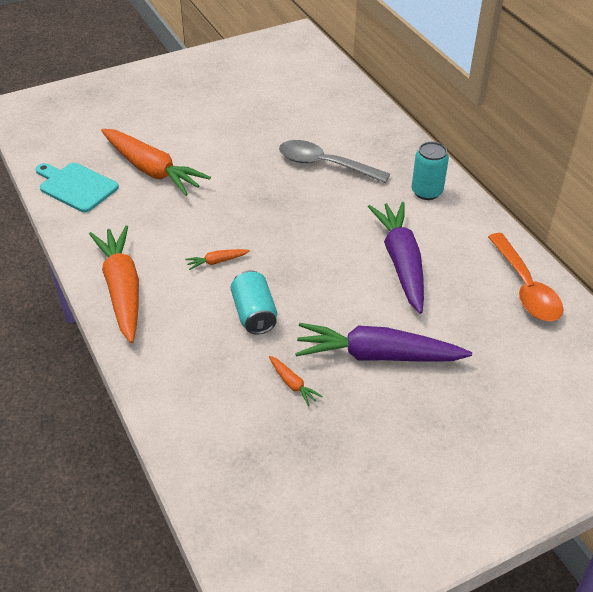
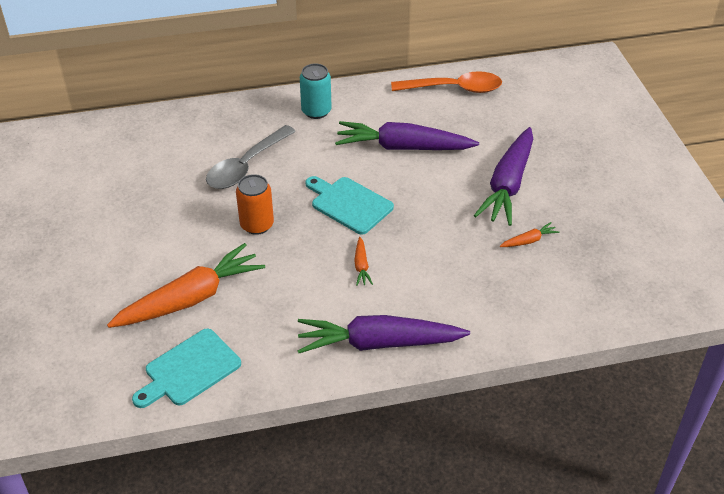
camera: 75 degrees left, 0 degrees up
(122, 289) = (378, 343): orange carrot -> purple carrot
(249, 187) = (257, 225): none -> orange can
(254, 314) = (440, 251): turquoise can -> none
(298, 239) = (349, 204): none -> turquoise cutting board

